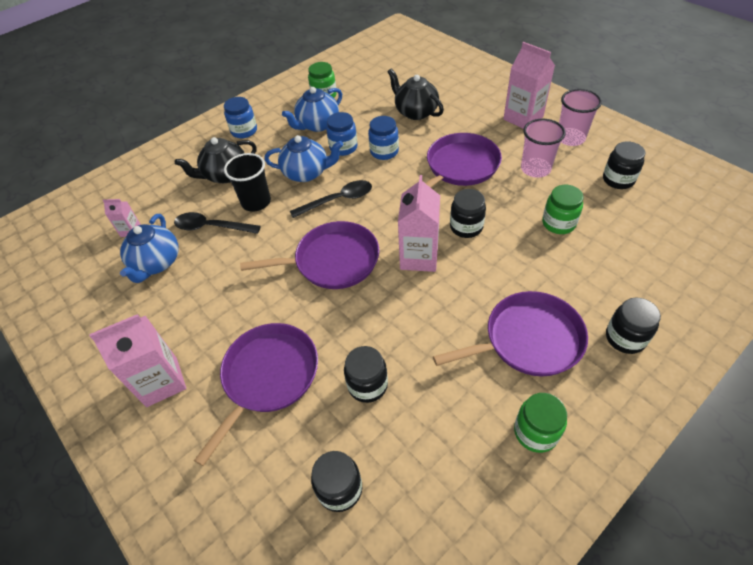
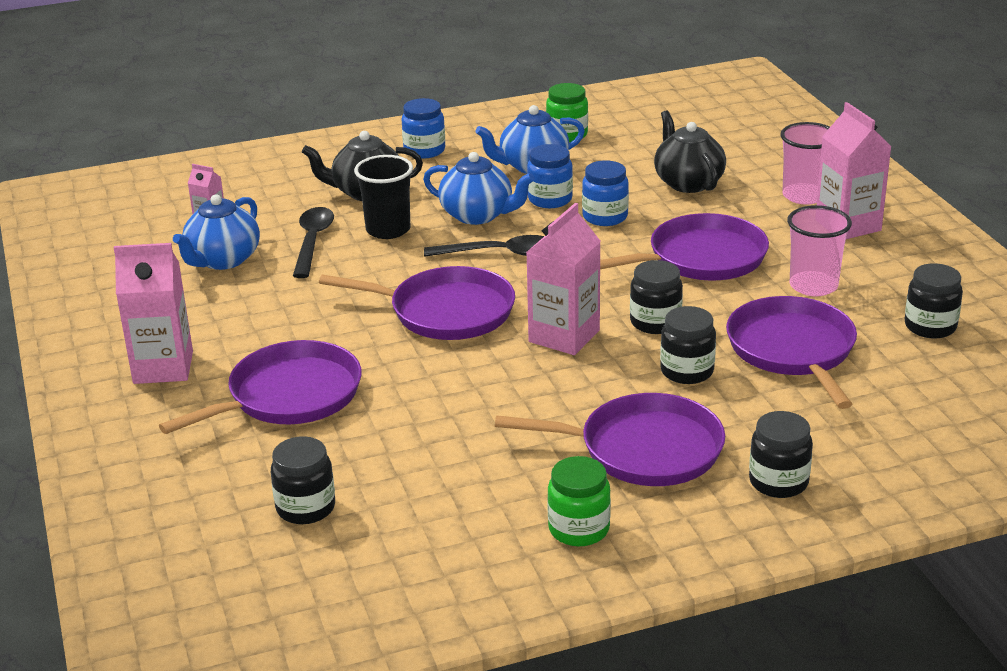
camera: 20 degrees right, 20 degrees down
(211, 227) = (313, 241): black spoon -> black spoon turned 60 degrees clockwise
(367, 385) = (403, 434): black jar -> black jar (687, 371)
(558, 223) = (793, 350): green jar -> purple pan
(570, 138) = (901, 264): pink cup -> pink cup (804, 196)

